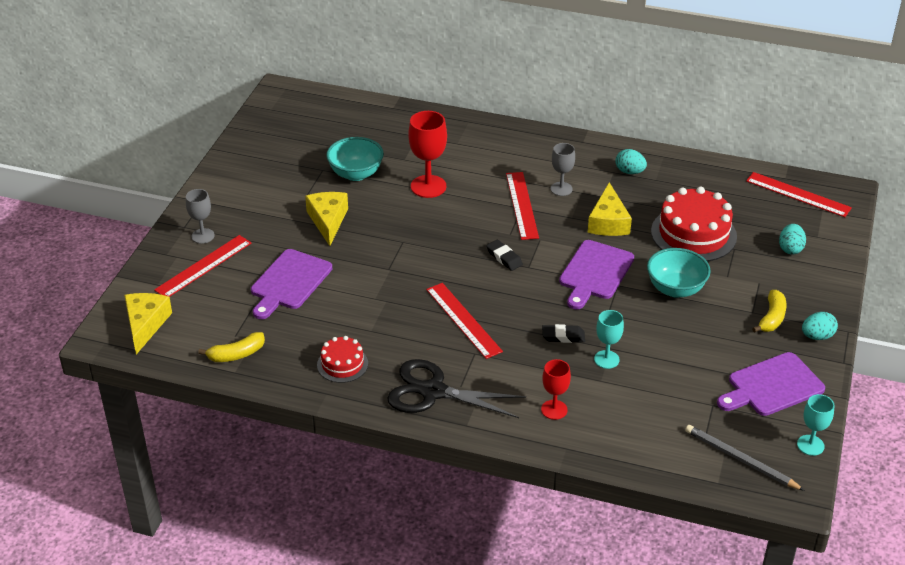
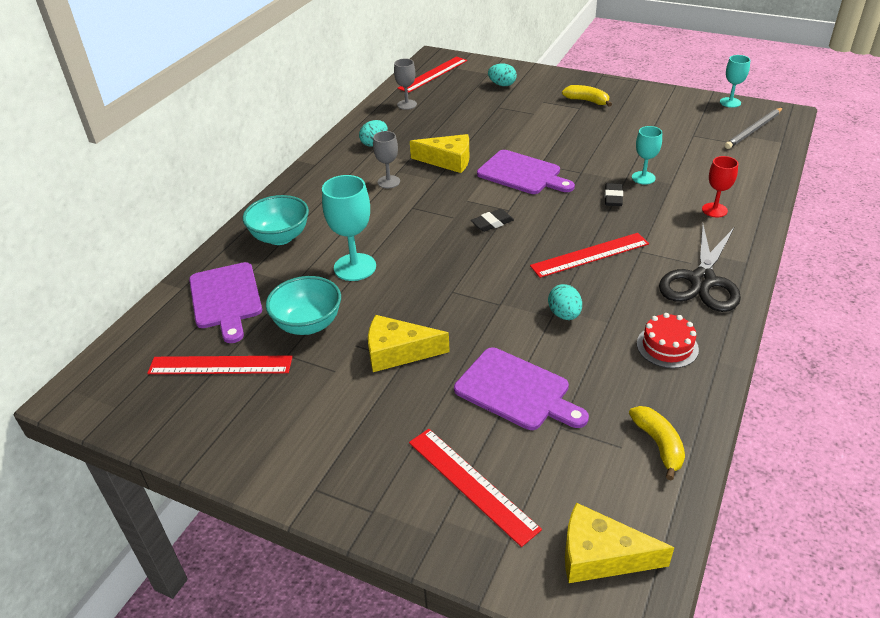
camera: 80 degrees left, 0 degrees up
(203, 236) = (400, 486): grey goblet -> grey goblet (407, 104)
(428, 186) = (355, 267): red goblet -> turquoise goblet
(521, 205) = (408, 207): red ruler -> red ruler (220, 365)
(675, 289) = (548, 137): turquoise bowl -> turquoise bowl (280, 237)
(693, 234) = (475, 122): red cake -> none
(772, 386) = (667, 109): purple cutting board -> purple cutting board (226, 299)
(817, 336) = (608, 86): turquoise egg -> turquoise egg (564, 314)

